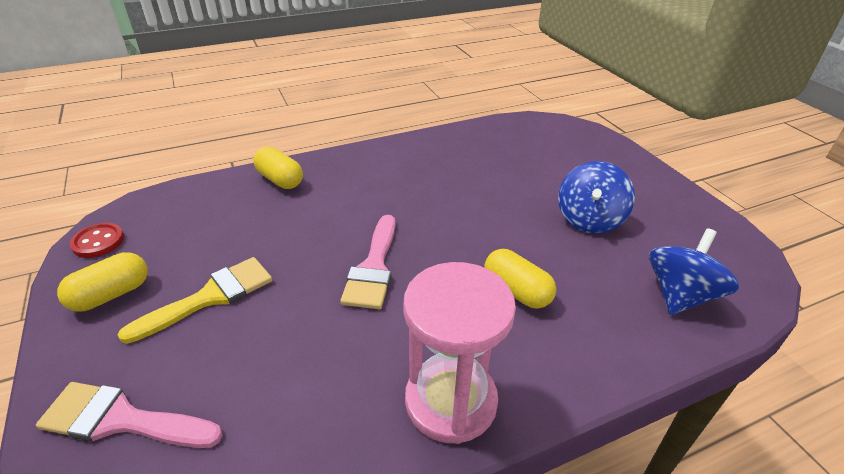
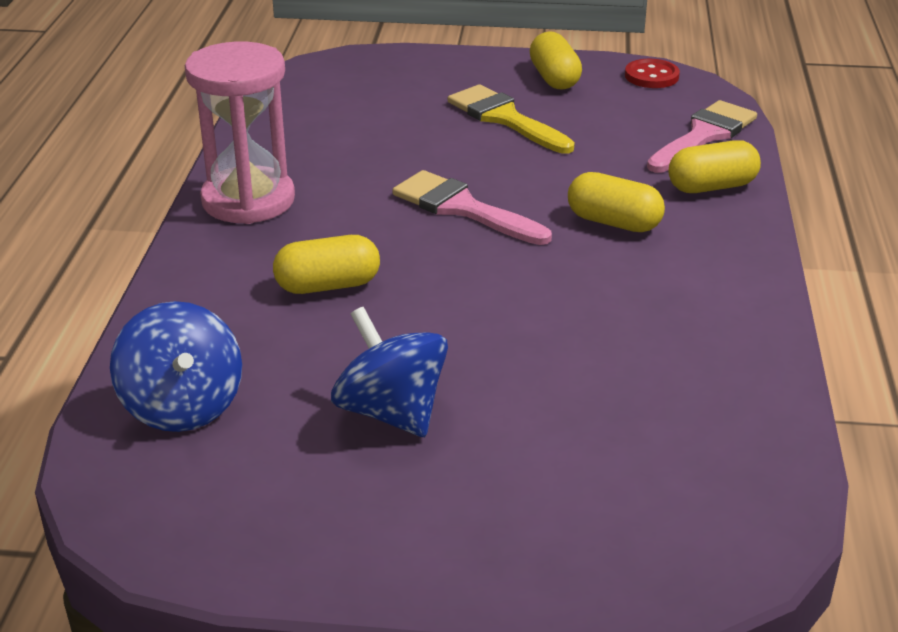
camera: 120 degrees right, 5 degrees down
(121, 420) = (396, 76): pink brush -> pink brush (703, 135)
(210, 297) = (505, 118): yellow brush -> yellow brush turned 150 degrees clockwise
(347, 202) = (613, 222): none -> yellow capsule

